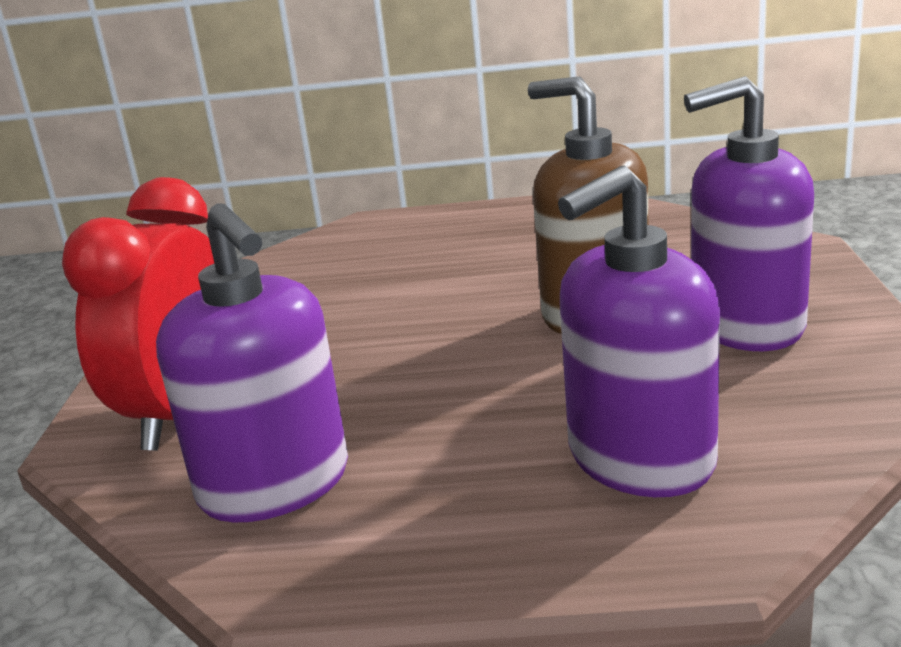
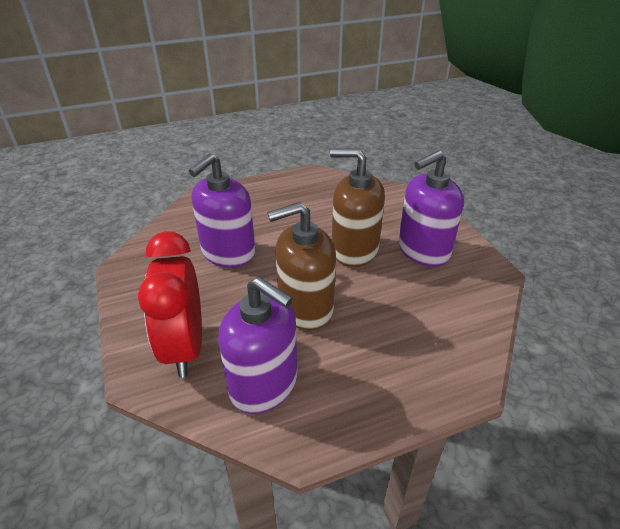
camera: 25 degrees left, 15 degrees up
(434, 387) = (305, 308): none -> brown soap dispenser
(640, 459) = (419, 336): purple soap dispenser -> purple soap dispenser (228, 253)

